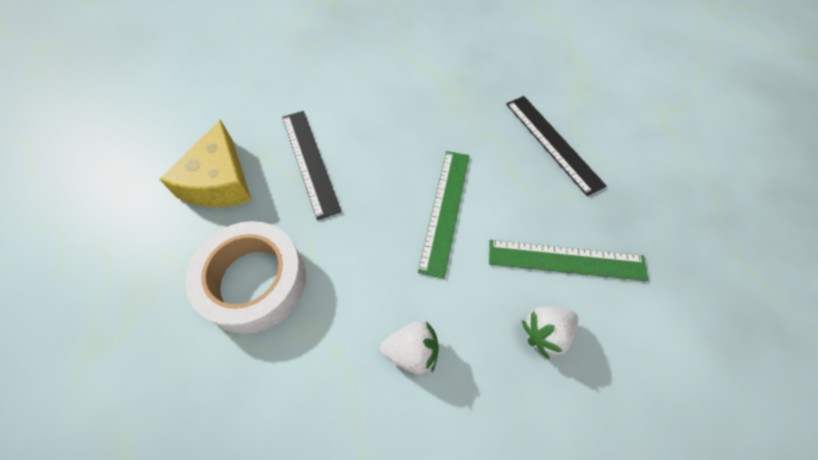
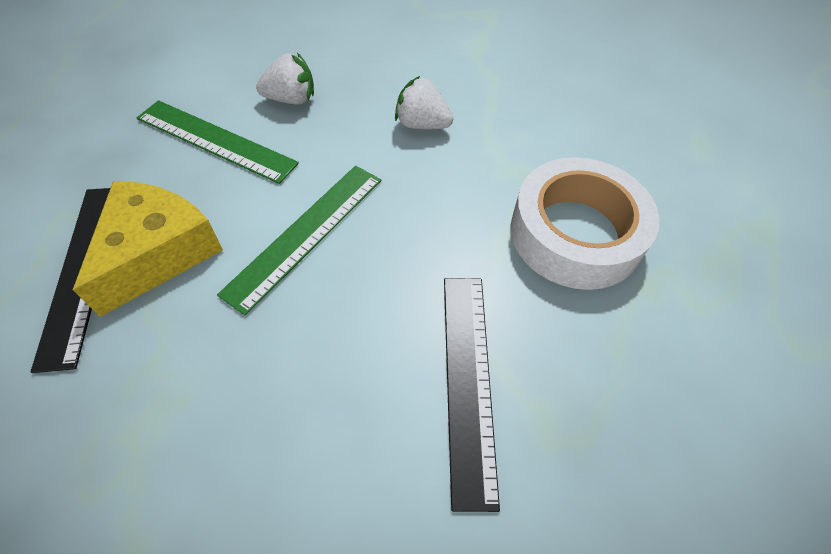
camera: 160 degrees left, 5 degrees down
(219, 181) = (627, 399): yellow cheese -> yellow cheese (157, 253)

